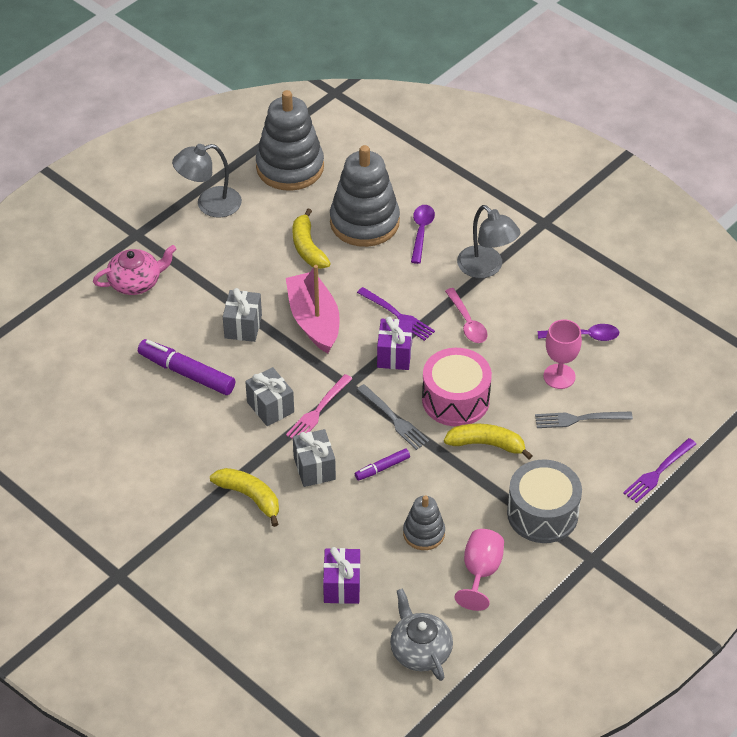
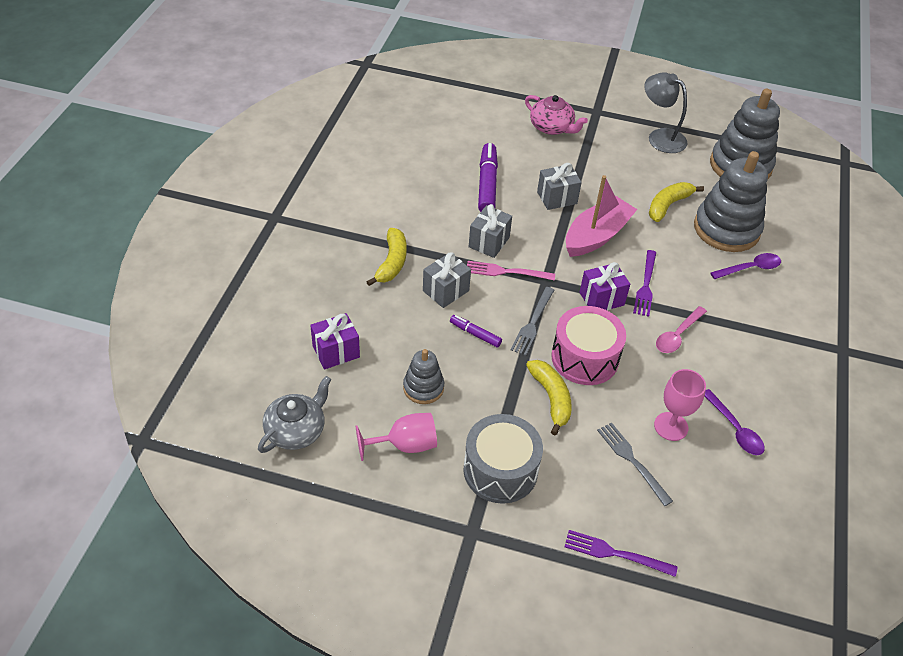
camera: 60 degrees right, 0 degrees up
(486, 268) = (750, 327): grey lamp -> none

